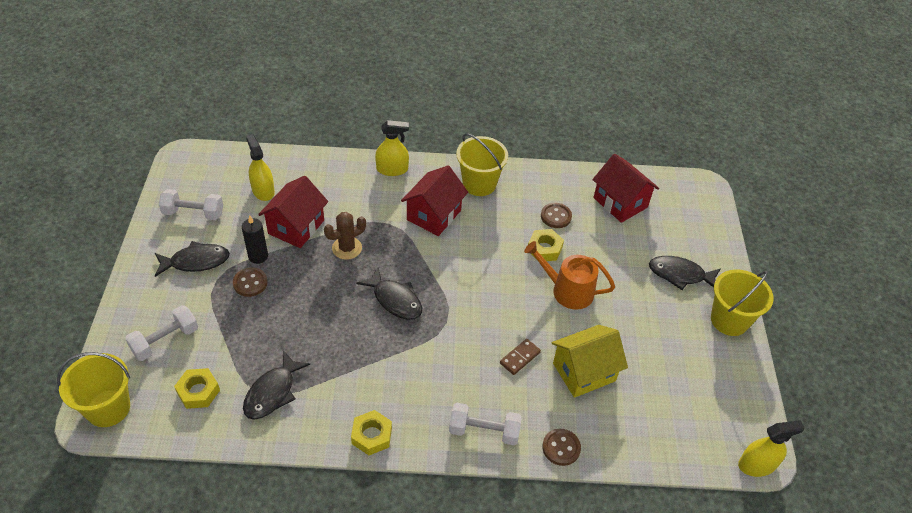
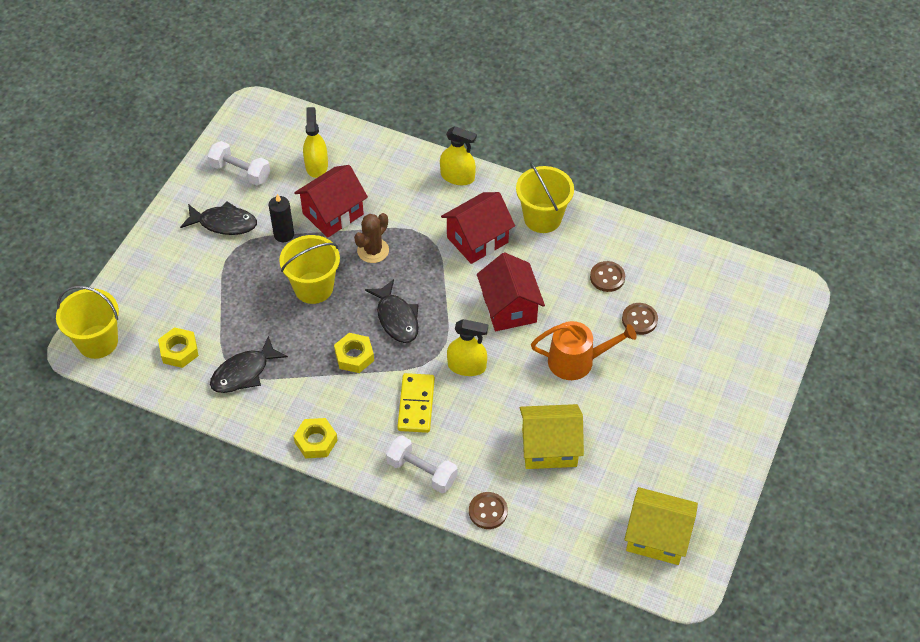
camera: 25 degrees right, 5 degrees up
(165, 341) = (168, 294): white dumbbell -> none
(250, 283) = (266, 260): brown button -> brown button (639, 320)
(347, 248) = (373, 250): brown cactus -> brown cactus turned 45 degrees counterclockwise
(449, 371) = (416, 404): none -> yellow domino
(520, 358) = (492, 413): brown domino -> none
(544, 249) = (576, 309): yellow nut -> yellow nut (354, 356)
(567, 290) = (577, 361): orange watering can -> orange watering can turned 135 degrees clockwise
(620, 202) = (688, 282): red house -> red house (509, 308)
(680, 275) = (709, 380): black fish -> none
(714, 420) = (657, 537): none -> yellow house
(729, 320) = (735, 444): yellow bucket -> yellow bucket (313, 288)
(757, 465) = (675, 593): yellow spray bottle -> yellow spray bottle (467, 366)

